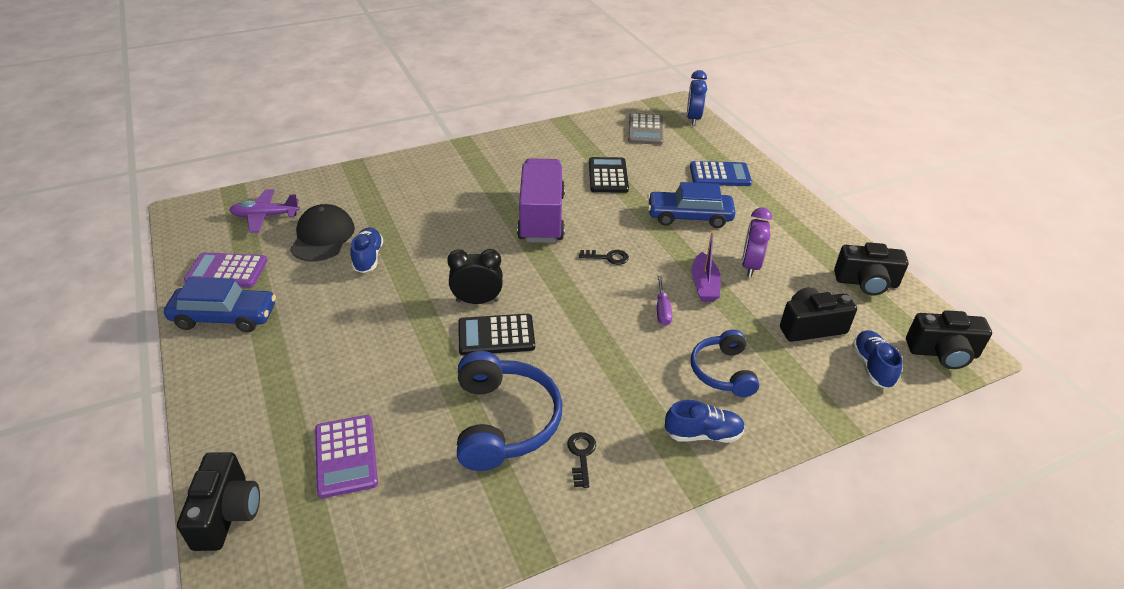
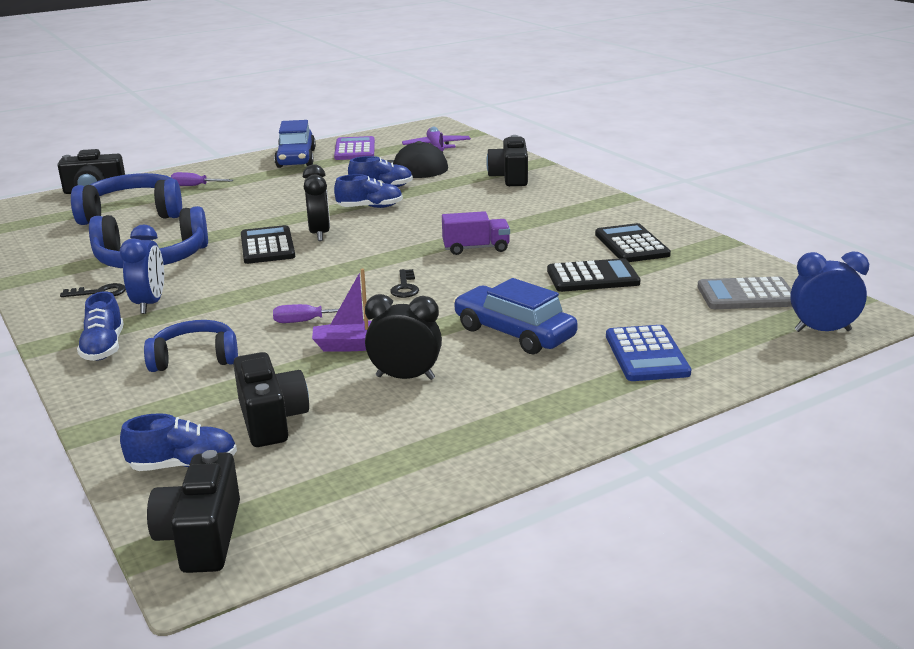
camera: 85 degrees right, 15 degrees down
(273, 404) = (195, 186): none -> purple screwdriver
(346, 456) = (133, 213): purple calculator -> blue headphones
(421, 267) = (370, 207): none -> blue shoe
(541, 218) = (476, 248): purple truck -> purple truck, size x0.52
(556, 153) = (631, 245): none -> black calculator
(615, 411) = (150, 304): none -> blue clock
(689, 217) = (514, 333): blue car -> blue car turned 45 degrees counterclockwise
(750, 266) = (405, 377): purple clock -> black clock
(866, 282) = (378, 477): black camera -> black camera (510, 177)

